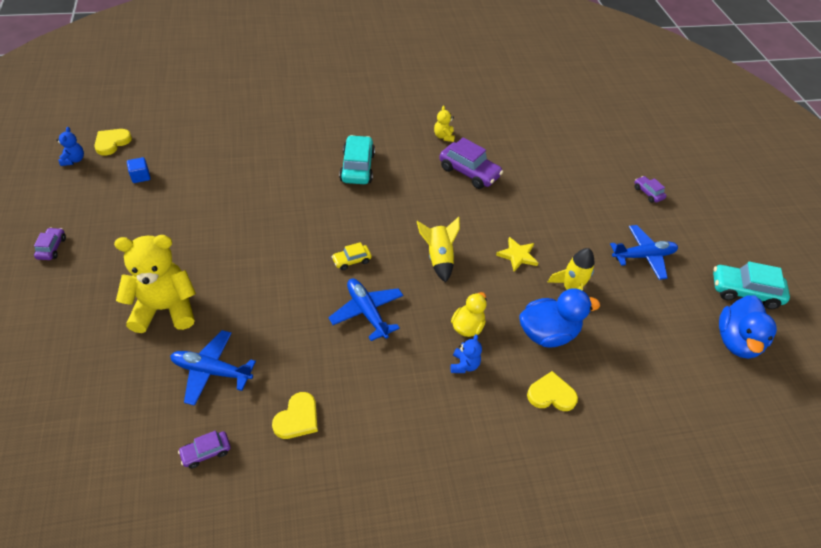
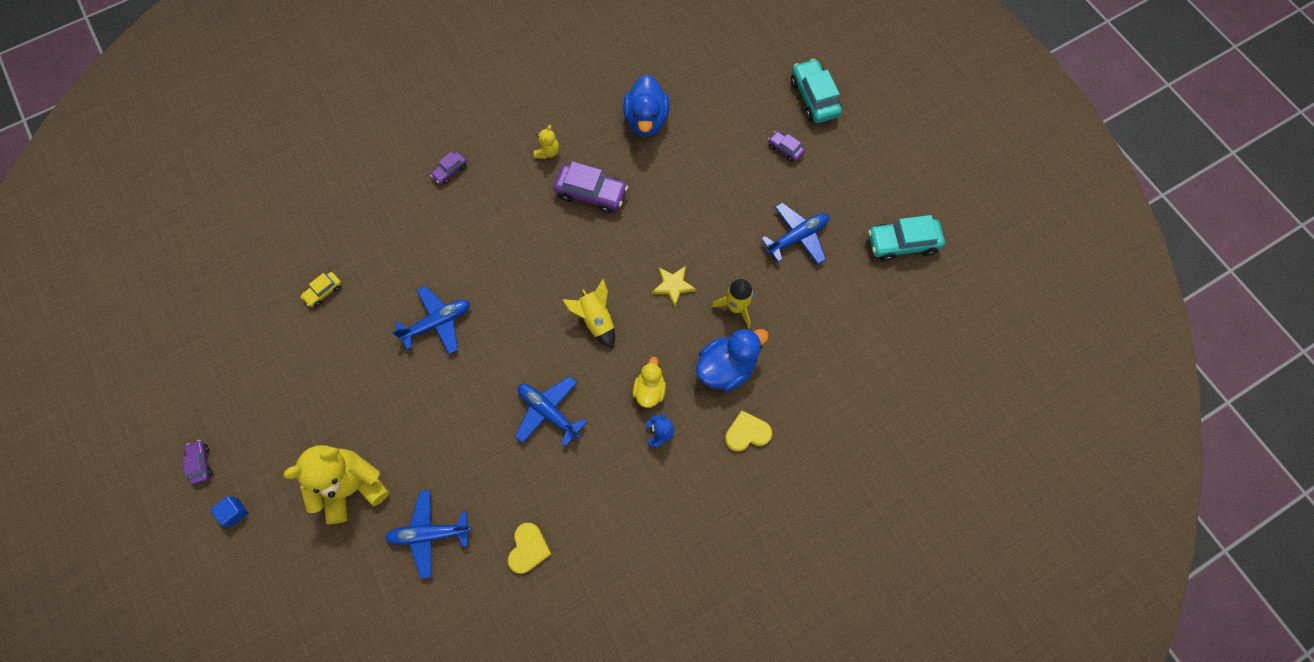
camera: 15 degrees left, 20 degrees up
(74, 160) = (158, 345): blue teddy bear -> none
(112, 143) = (186, 304): yellow heart -> none
(140, 176) = (243, 338): blue cube -> blue cube (235, 512)
(206, 452) = (462, 613): purple car -> purple car (450, 171)
(301, 216) = (437, 323): none -> blue plane
(351, 260) = (511, 357): yellow car -> yellow car (324, 292)
(357, 167) = (470, 233): turquoise car -> turquoise car (814, 98)
(443, 136) = (548, 152): yellow teddy bear -> yellow teddy bear turned 135 degrees counterclockwise
(736, 341) = (903, 306): blue duck -> blue duck (646, 120)

